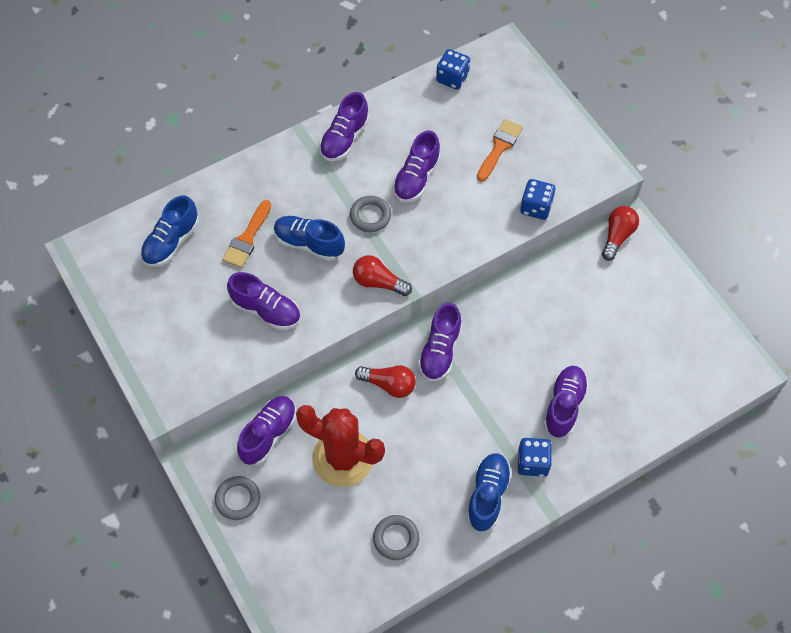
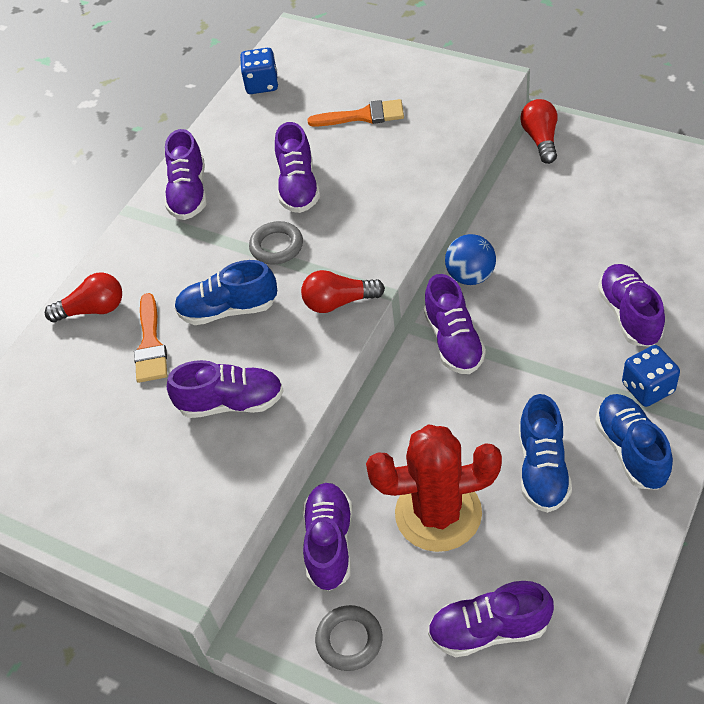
camera: 25 degrees left, 10 degrees down
(171, 242) = (59, 399): blue shoe -> blue shoe (542, 469)
(317, 546) = (489, 630): none -> purple shoe
(389, 385) = (426, 406): red light bulb -> red light bulb (93, 309)
(396, 538) = (572, 561): grey ring -> none
(487, 311) = (470, 276): none -> blue ball
(499, 148) = (363, 116): orange brush -> orange brush turned 90 degrees clockwise
(536, 207) = (446, 145): blue dice -> none

